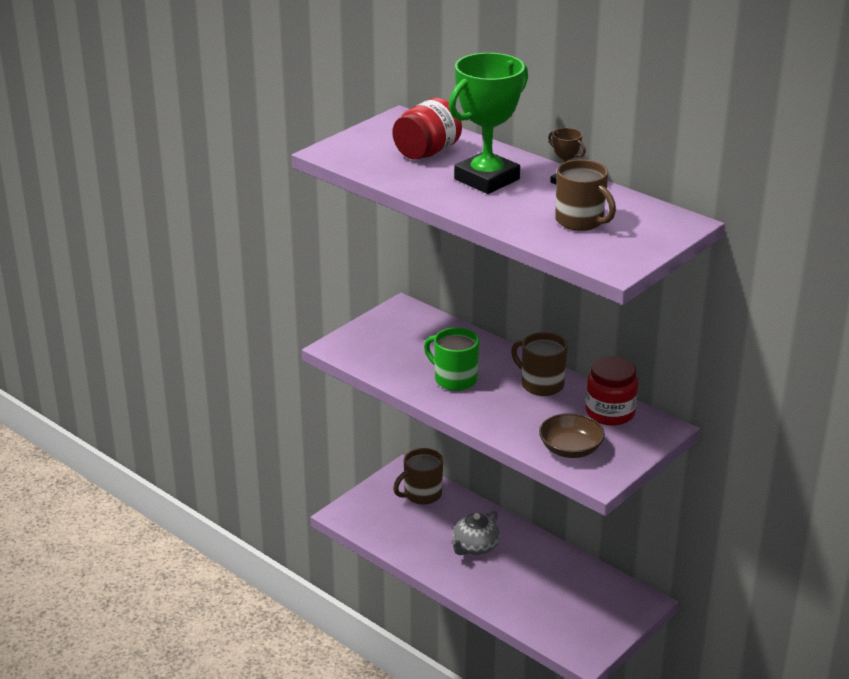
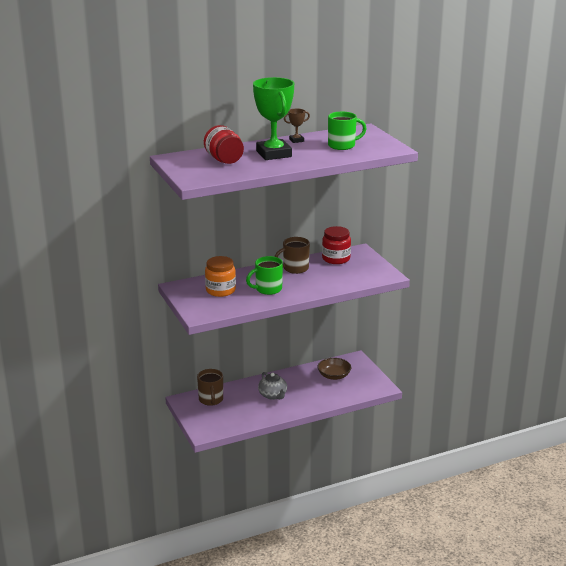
camera: 65 degrees left, 5 degrees down
(418, 343) = (220, 290): none -> orange jar
(570, 449) = (359, 276): brown bowl -> brown bowl (334, 376)
(581, 221) = (342, 145): brown mug -> green mug

